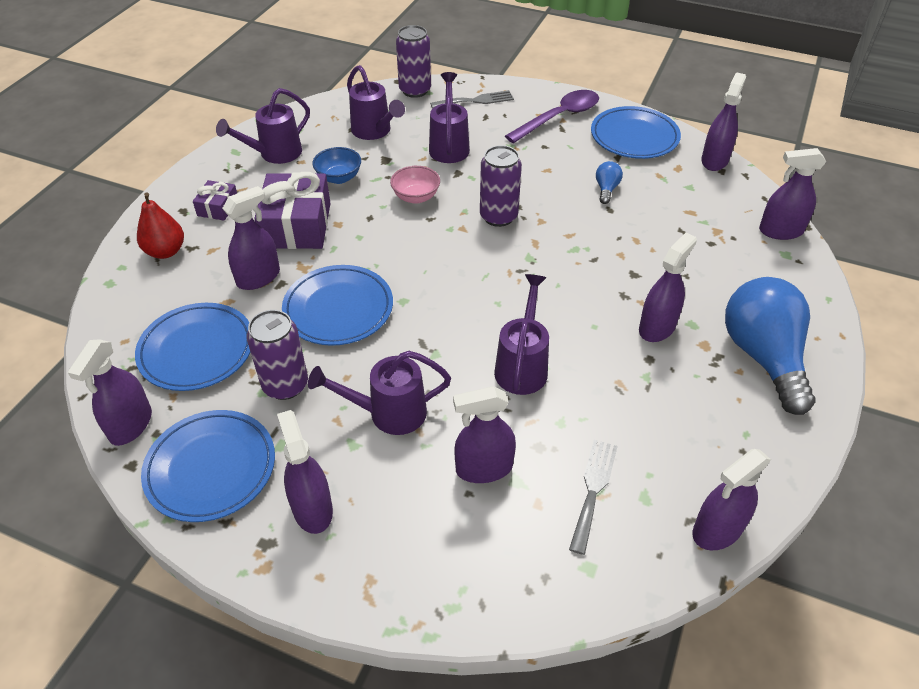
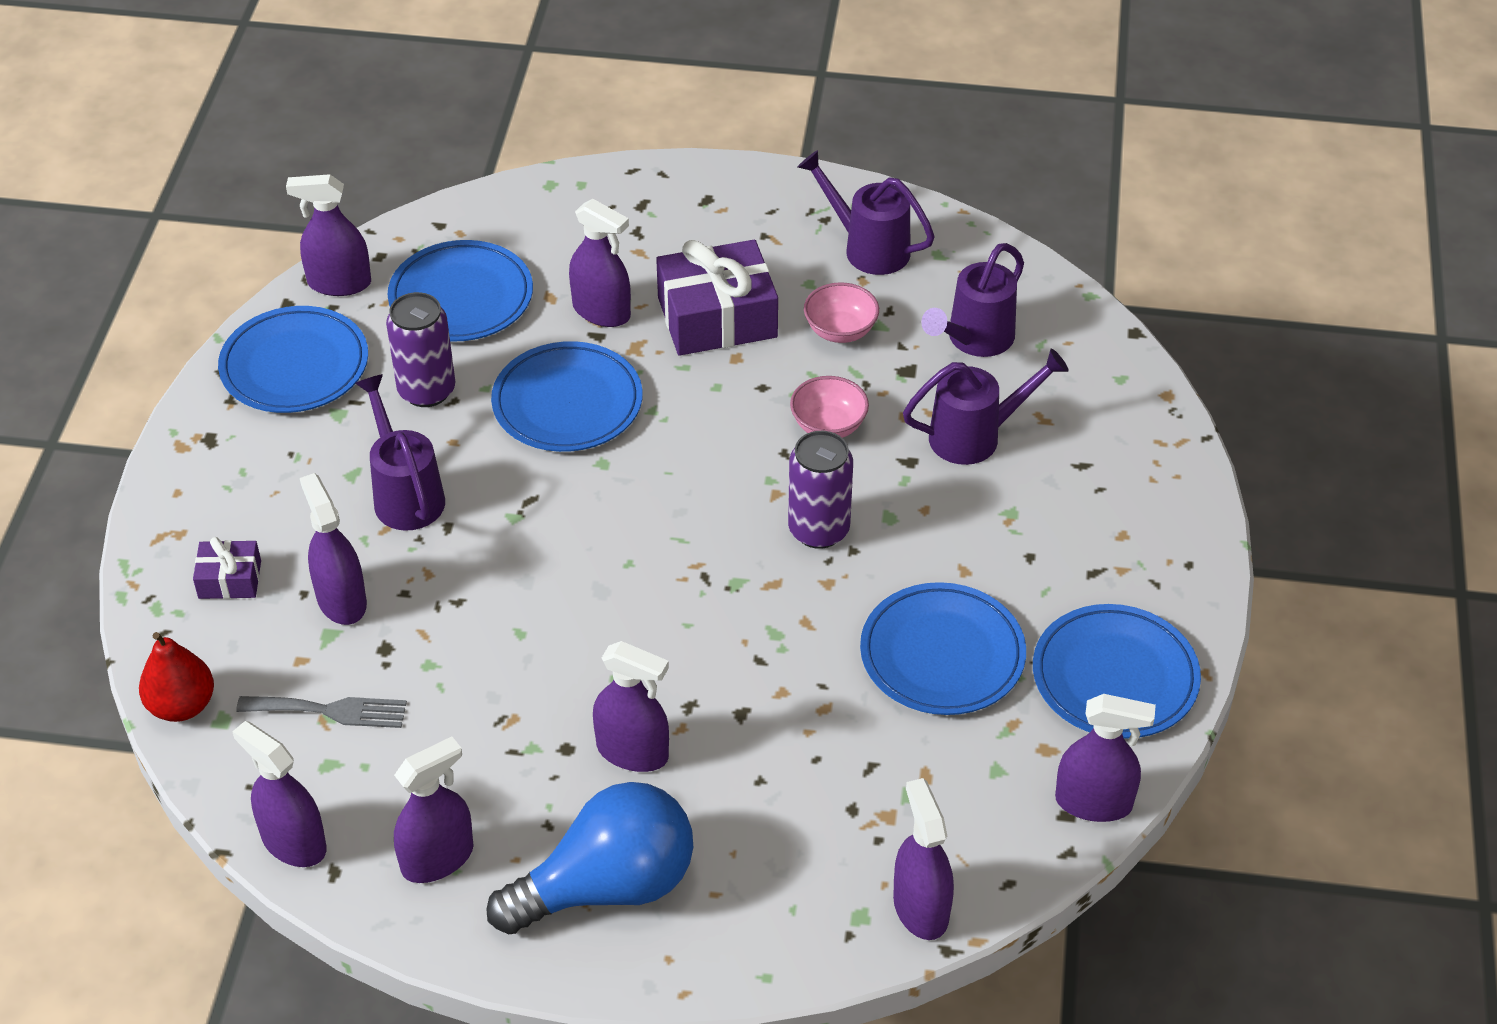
camera: 75 degrees right, 0 degrees up
(165, 251) = (621, 212): red pear -> red pear (182, 705)
(218, 207) = (725, 229): purple gift -> purple gift (230, 579)
(312, 509) = (258, 463): purple spray bottle -> purple spray bottle (437, 858)
(339, 178) = (840, 331): blue bowl -> pink bowl
(415, 90) = (1116, 360): purple can -> none
(476, 101) = (1124, 443): grey fork -> none
(522, 366) = (515, 609): purple watering can -> none
(559, 117) = (1126, 563): purple spoon -> none
(606, 189) = (942, 655): blue light bulb -> blue plate

